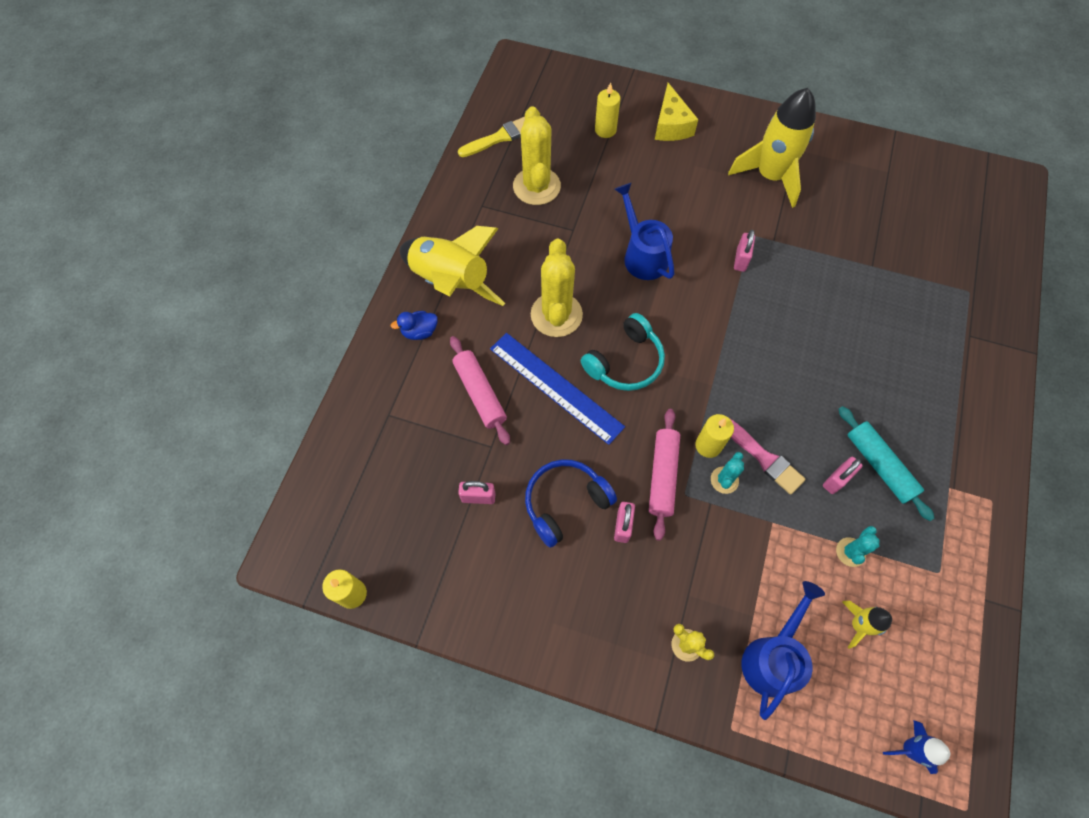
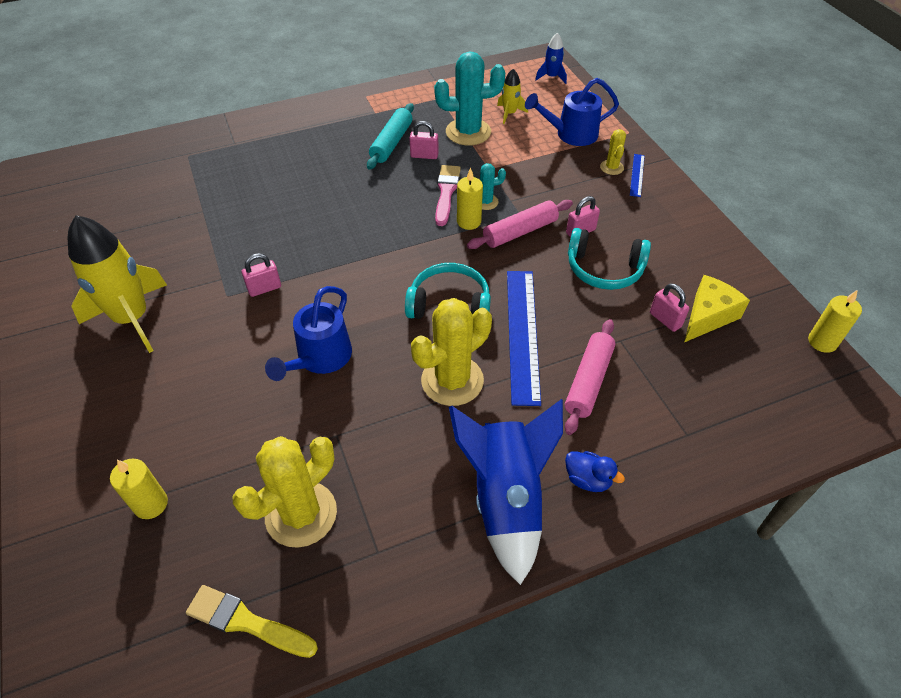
camera: 130 degrees left, 15 degrees down
(450, 282) = (506, 499): yellow rocket -> blue rocket
(565, 503) = (604, 269): blue headphones -> turquoise headphones
(656, 659) = (637, 175): none -> blue ruler
(671, 125) = (100, 441): yellow cheese -> yellow cheese (708, 316)
(850, 552) = (468, 132): turquoise cactus -> turquoise cactus, size x2.02

